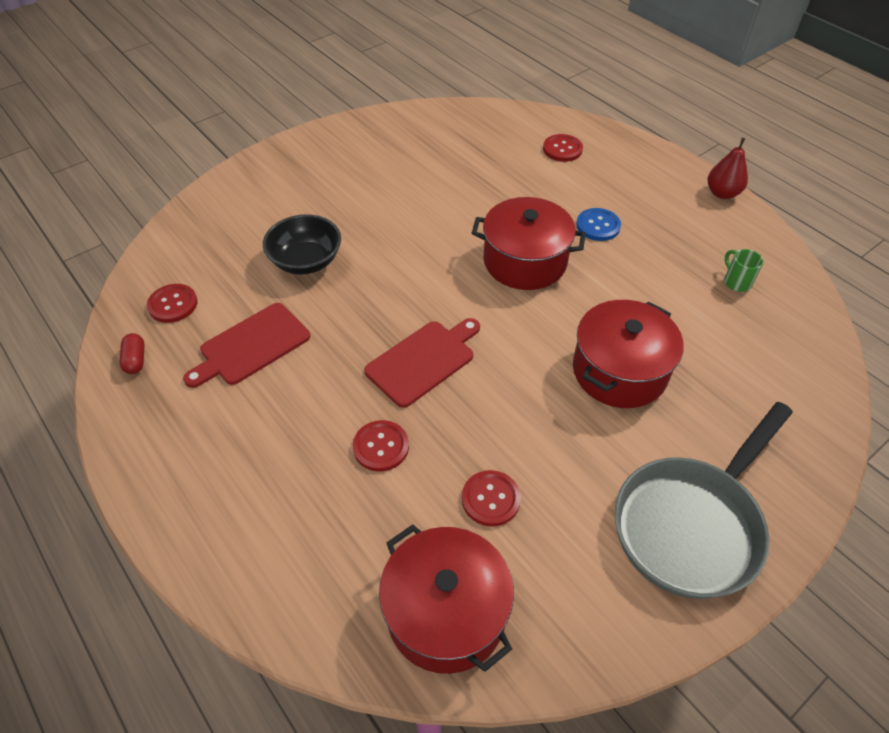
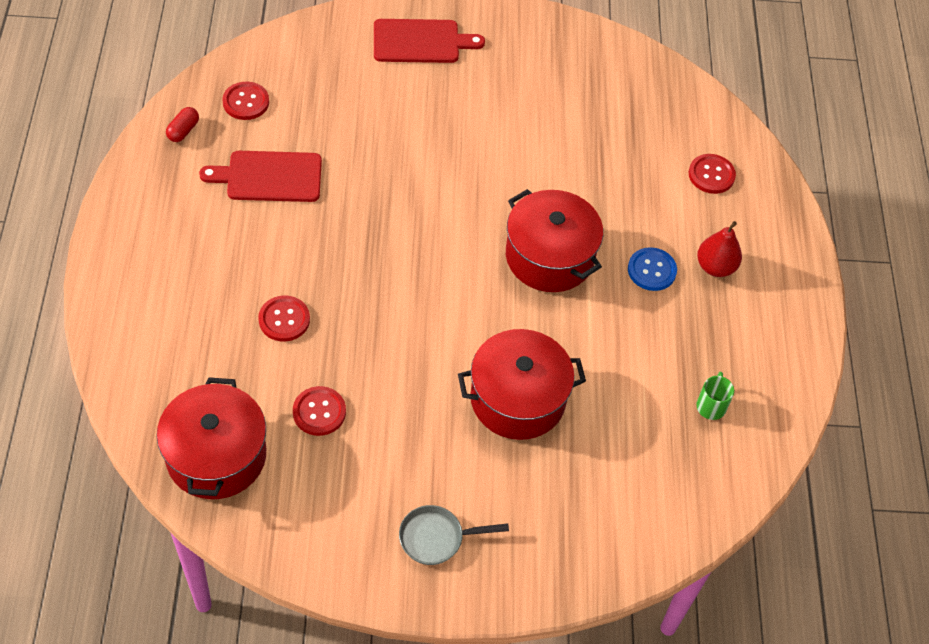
camera: 35 degrees right, 5 degrees up
(306, 261) = (375, 132): black bowl -> none
(423, 360) = (379, 279): red cutting board -> red cutting board (420, 41)
(692, 524) = (436, 538): grey pan -> grey pan, size x0.47
(722, 193) = (810, 322): red pear -> red pear (715, 267)

